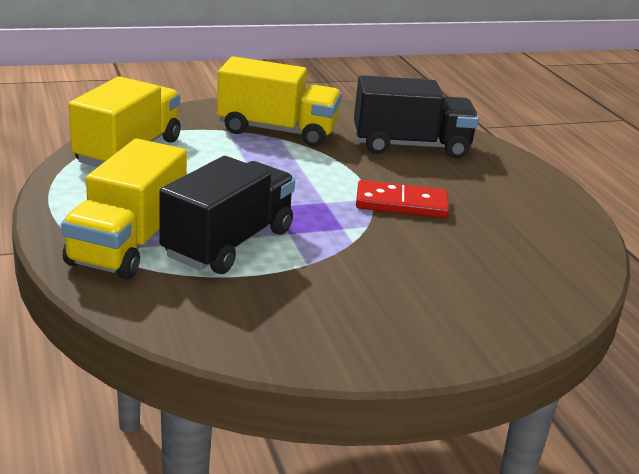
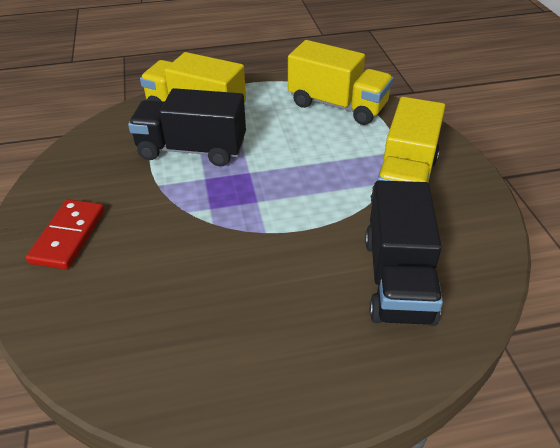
camera: 100 degrees right, 15 degrees up
(228, 243) = (192, 150): black truck -> black truck turned 150 degrees clockwise
(401, 204) = (254, 251): red domino -> red domino (68, 236)

